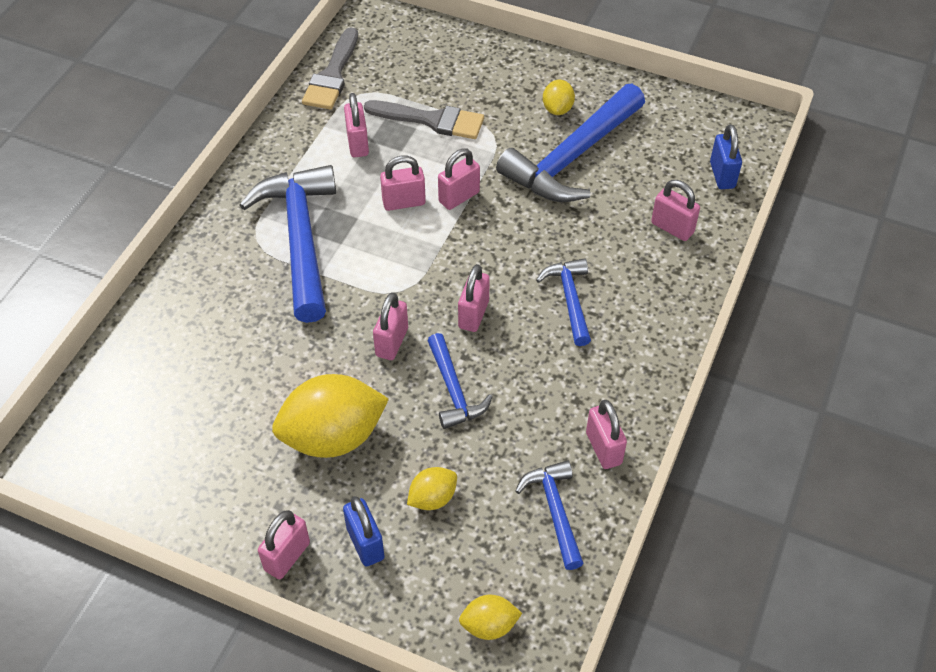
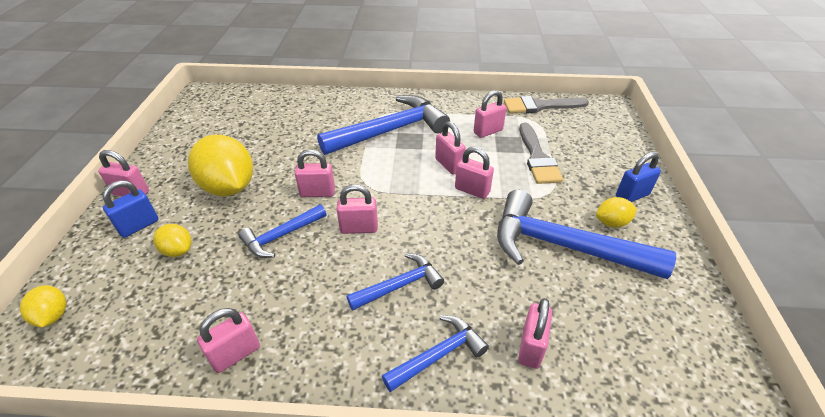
camera: 70 degrees right, 10 degrees down
(555, 510) = (165, 332): blue hammer -> blue hammer (439, 354)
(722, 175) = (638, 379): blue padlock -> blue padlock (632, 195)

